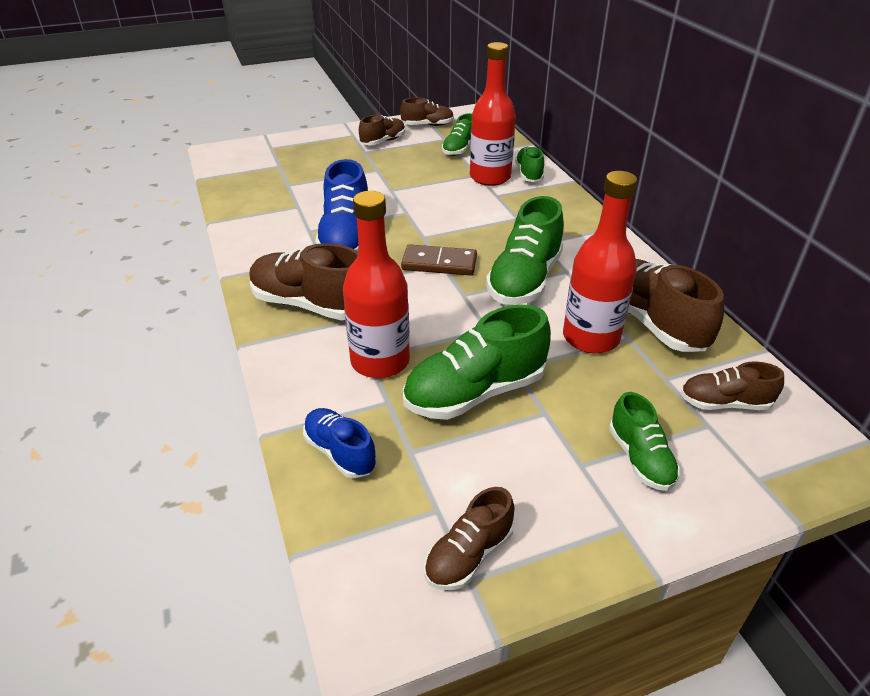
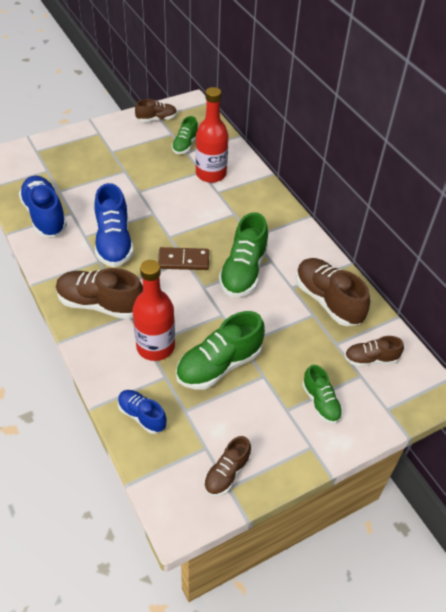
camera: 10 degrees left, 10 degrees up
(262, 208) = (45, 216): none -> blue shoe
(383, 141) = (124, 139): brown shoe -> none
(529, 174) = (239, 169): green shoe -> none
(590, 338) = (289, 316): red bottle -> none

